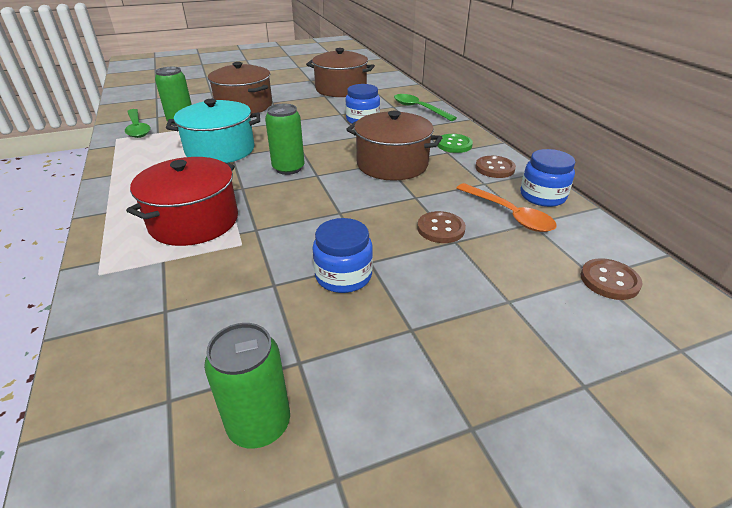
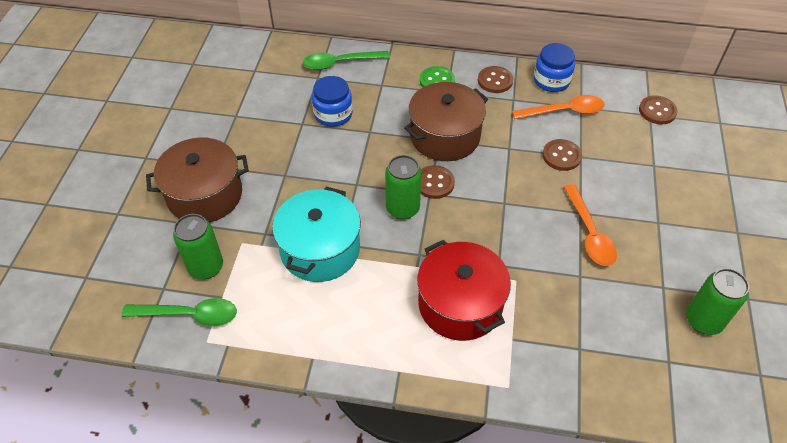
camera: 60 degrees left, 15 degrees up
(331, 174) = (434, 183): none -> brown button
(341, 89) = (229, 95): brown pot -> none
(343, 276) = (589, 233): blue jar -> orange spoon

